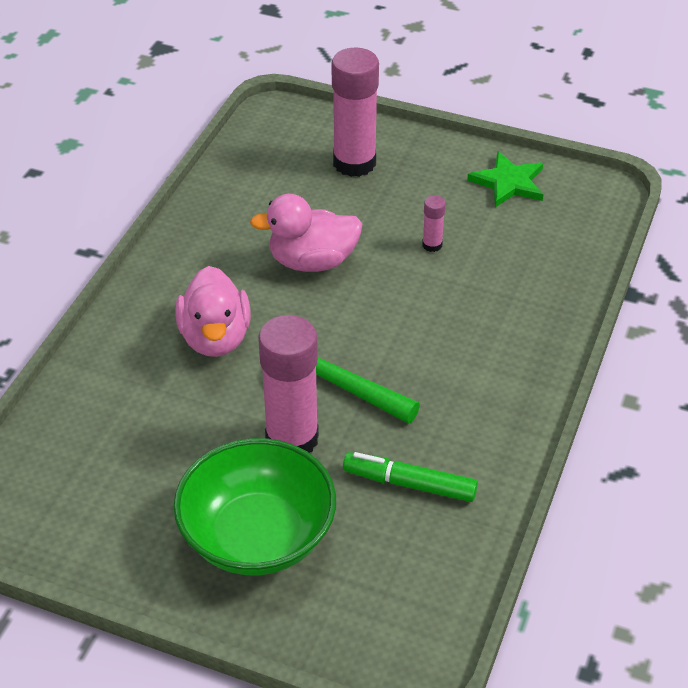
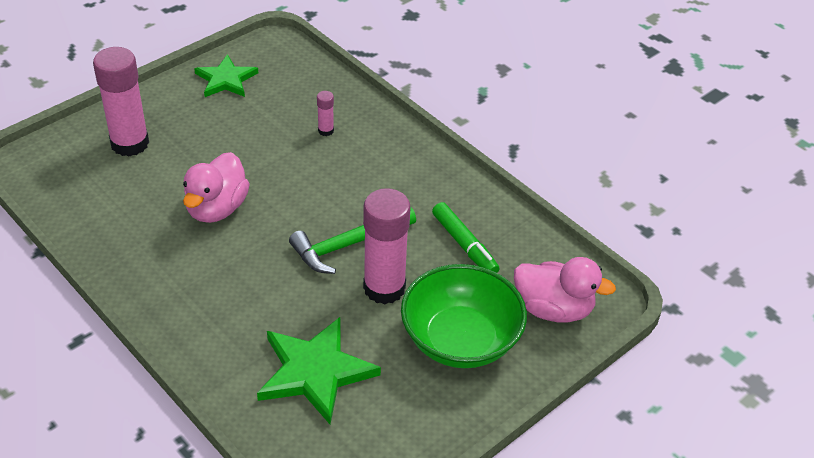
camera: 65 degrees left, 0 degrees up
(139, 430) = (315, 371): none -> green star
(215, 338) = (252, 292): pink duck -> pink duck (553, 309)
(409, 484) = (464, 245): green marker -> green marker turned 75 degrees counterclockwise
(432, 245) = (254, 142): pink glue stick -> pink glue stick (326, 130)

